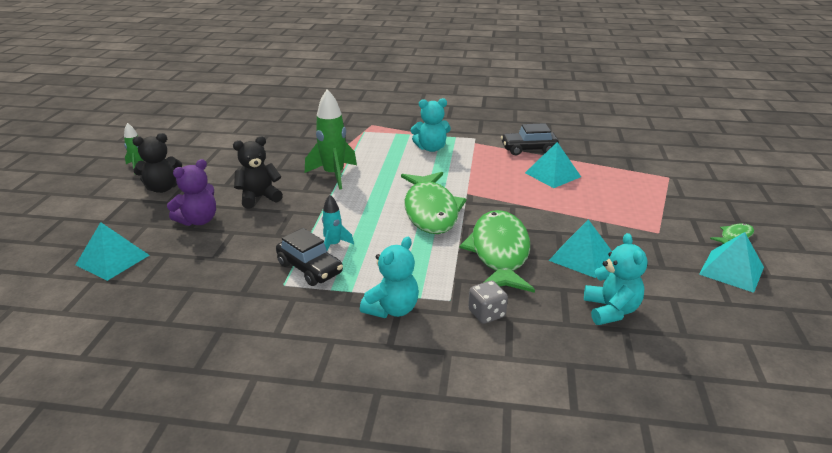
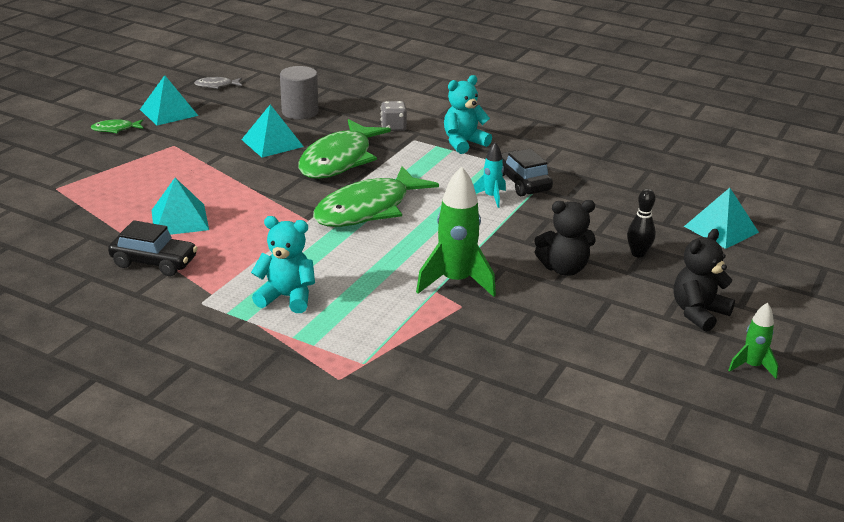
camera: 160 degrees left, 0 degrees up
(162, 188) = (698, 313): black teddy bear -> black teddy bear turned 45 degrees counterclockwise
(198, 220) = (638, 253): purple teddy bear -> black bowling pin
(431, 211) = (368, 209): green fish -> green fish turned 150 degrees counterclockwise
(611, 310) = (300, 112): turquoise teddy bear -> grey cylinder
(762, 330) = (216, 85): none -> grey fish

